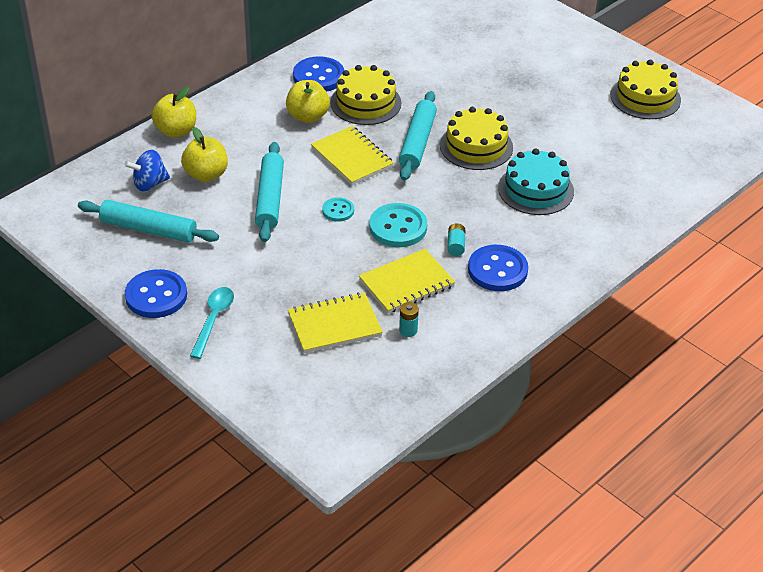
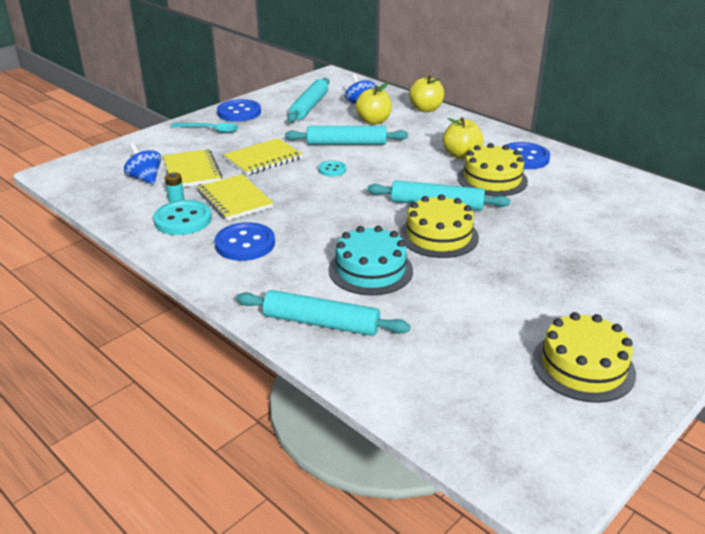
camera: 90 degrees right, 10 degrees down
(352, 158) = (406, 174): yellow notebook -> yellow notebook (263, 159)
(352, 365) = (145, 178): none -> blue spinning top
(398, 227) = (309, 195): turquoise button -> turquoise button (183, 220)
(456, 245) = (283, 223): turquoise battery -> none
(615, 219) = (321, 323): none -> turquoise rolling pin

